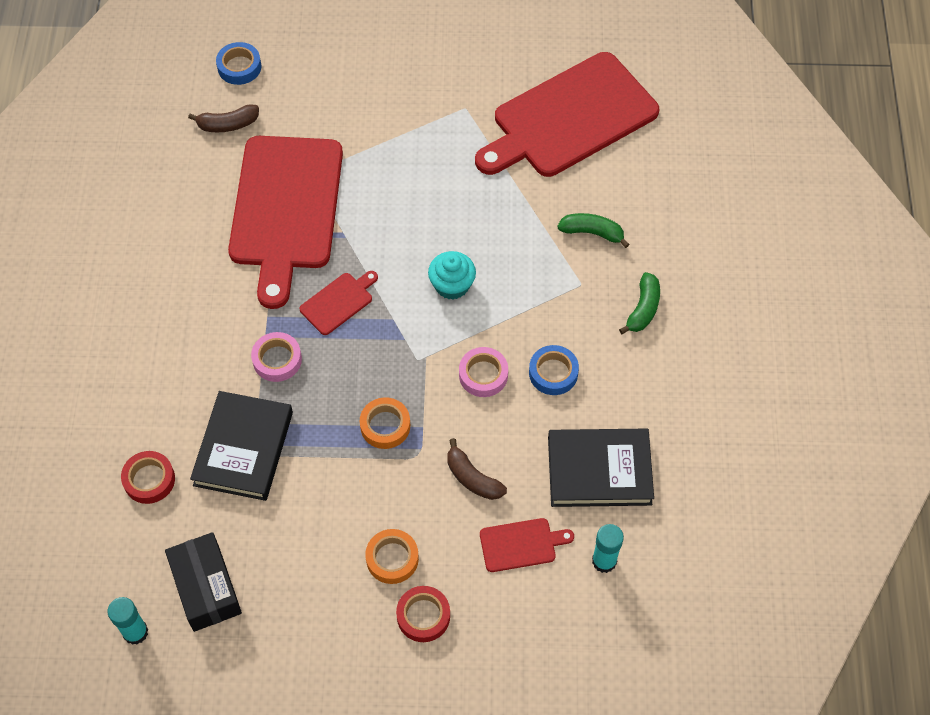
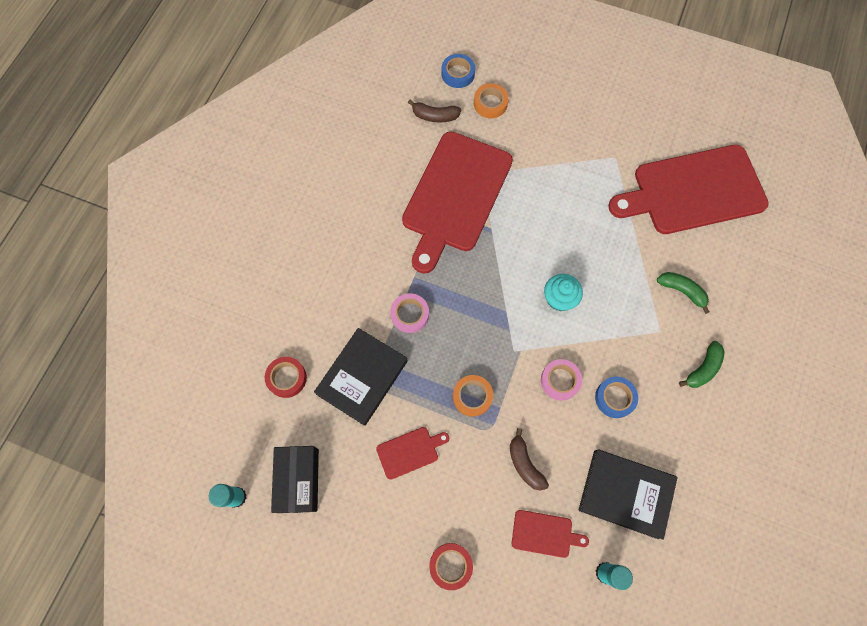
camera: 20 degrees right, 10 degrees up
(339, 302) = (470, 283): red cutting board -> red cutting board (410, 452)
(392, 559) = (442, 508): orange tape -> orange tape (490, 103)

